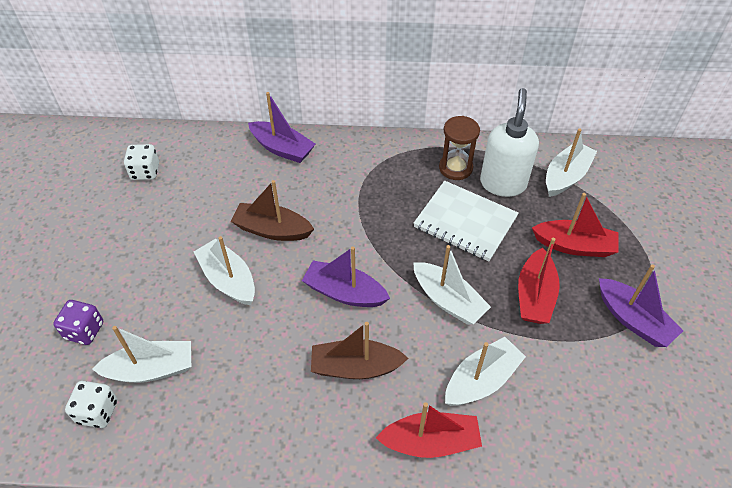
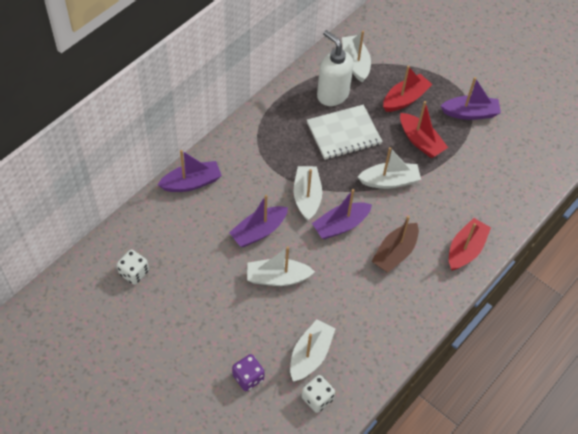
camera: 55 degrees left, 5 degrees up
(272, 230) = (258, 231): brown boat -> purple boat
(455, 168) = (298, 107): brown hourglass -> none
(481, 380) = (449, 203): white boat -> white boat (307, 197)

